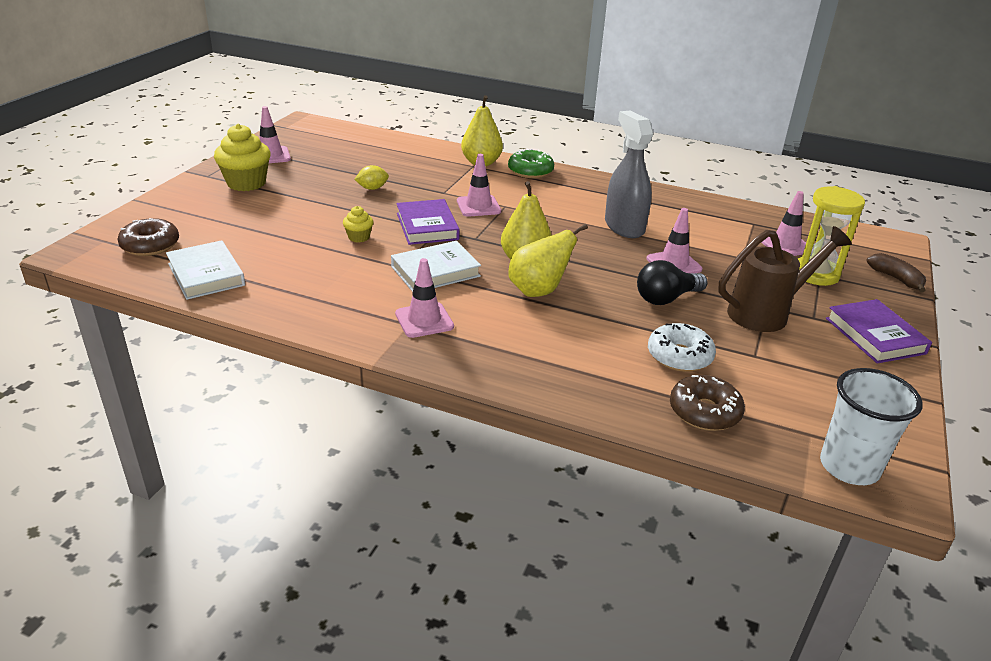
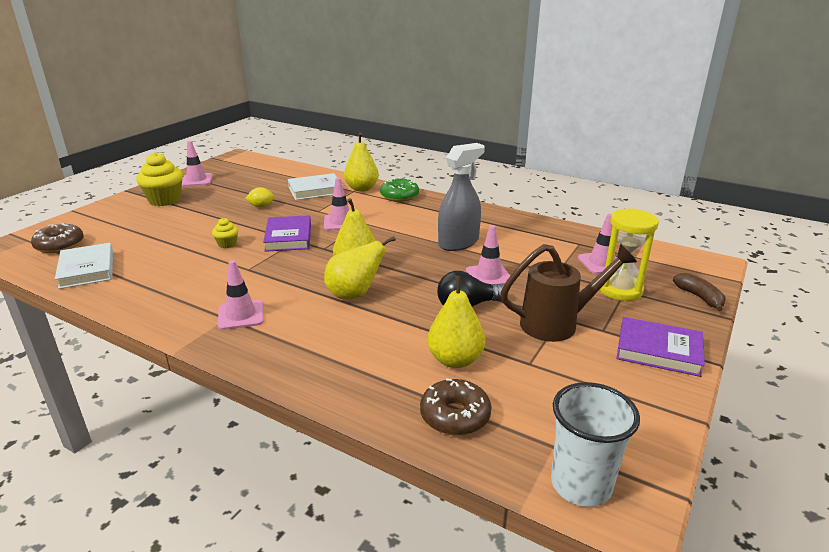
camera: 10 degrees right, 5 degrees down
(435, 271) = (274, 274): white book -> white book (315, 190)
(624, 227) = (458, 243): grey spray bottle -> grey spray bottle turned 60 degrees clockwise
(679, 356) = (455, 360): white donut -> yellow pear
(875, 336) = (658, 351): purple book -> purple book turned 60 degrees counterclockwise

